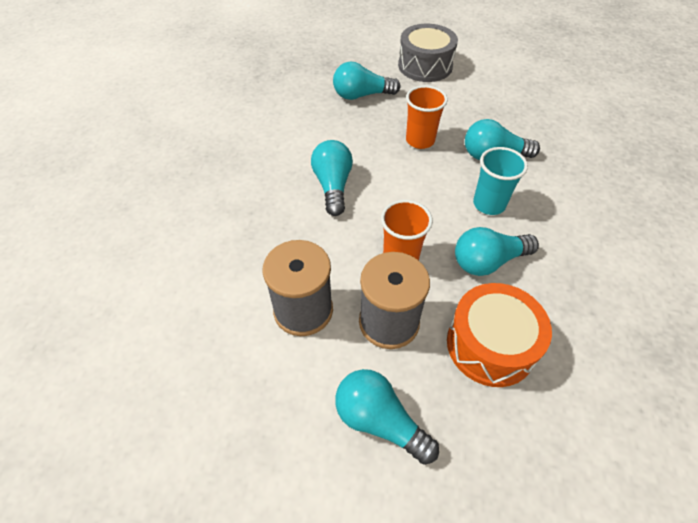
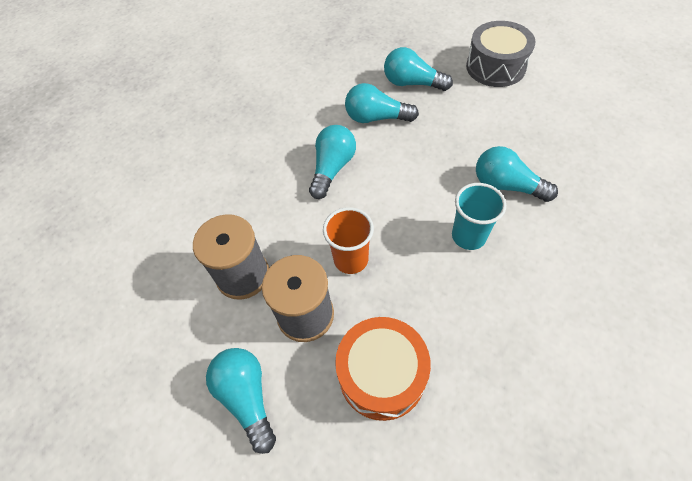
camera: 30 degrees right, 5 degrees up
(420, 140) = (440, 147): orange cup -> none
(488, 261) = (430, 293): turquoise light bulb -> turquoise light bulb (376, 118)

